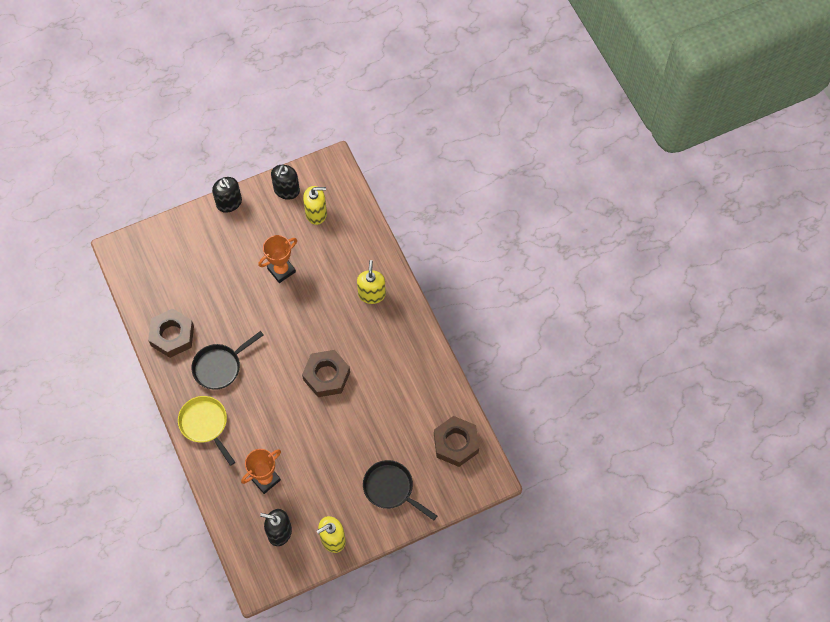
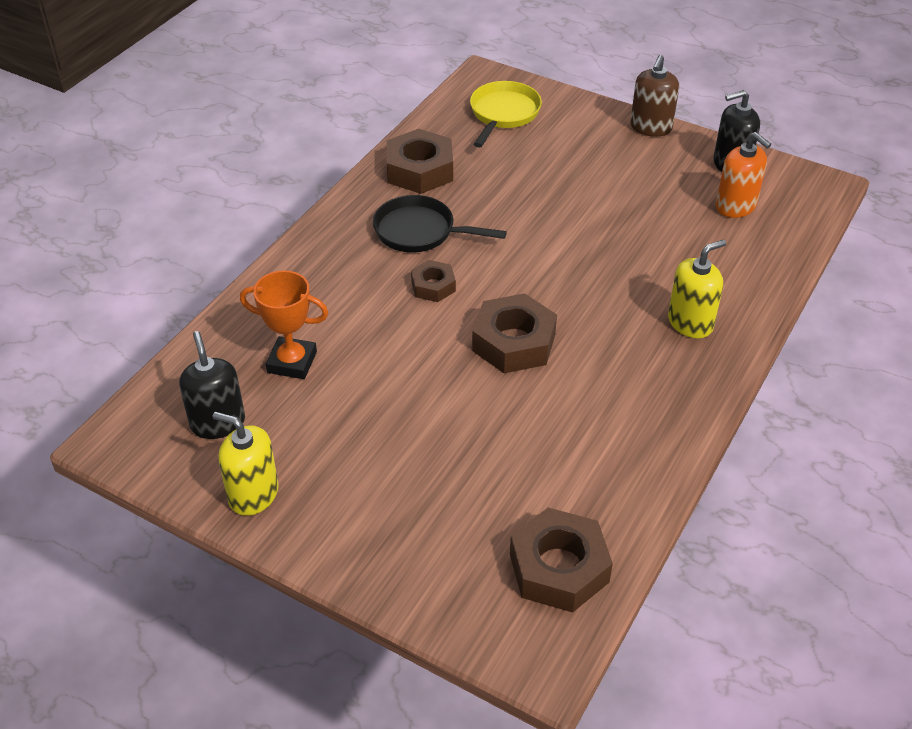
camera: 55 degrees right, 20 degrees down
(205, 424) = (323, 260): yellow pan -> yellow pan (503, 114)
(229, 203) = (651, 127): black soap dispenser -> brown soap dispenser
(263, 386) = (433, 286): none -> brown nut
(281, 270) = (617, 216): orange trophy -> none
(316, 213) = (736, 206): yellow soap dispenser -> orange soap dispenser
(391, 488) = (401, 523): black pan -> none

